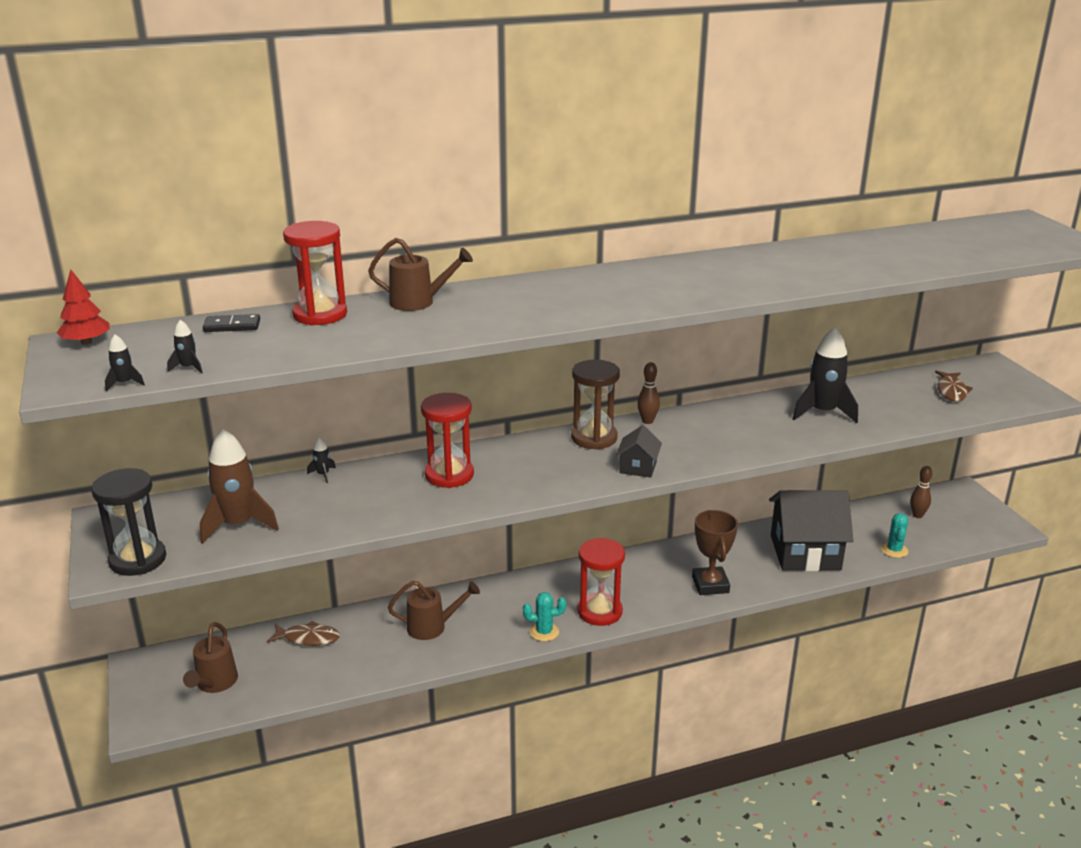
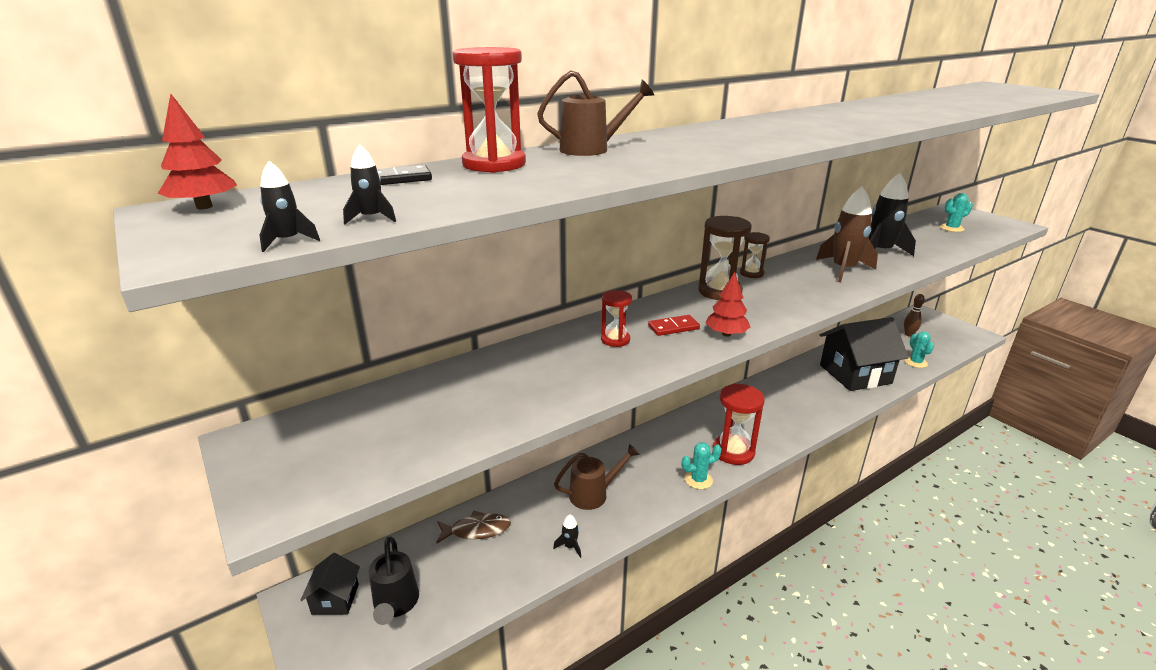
camera: 15 degrees left, 0 degrees up
(138, 559) = (310, 488): black hourglass -> none
(214, 684) = (395, 605): brown watering can -> black watering can
(238, 525) = (420, 424): brown rocket -> brown rocket (843, 270)
(323, 475) = (486, 357): black rocket -> black rocket (570, 546)
(449, 475) = (615, 340): red hourglass -> red hourglass, size x0.58
(514, 470) = (673, 327): none -> red domino
(559, 484) = (726, 334): none -> red tree
(638, 467) = (781, 310): black house -> black house (335, 599)
(647, 421) = (751, 273): brown bowling pin -> brown hourglass
(710, 585) = (805, 412): brown trophy -> none
(951, 391) = (951, 228): brown fish -> turquoise cactus

